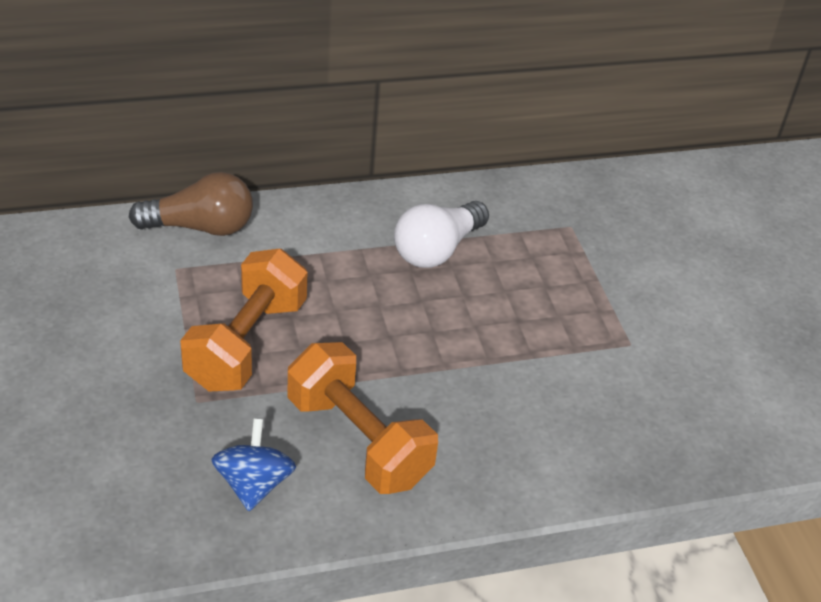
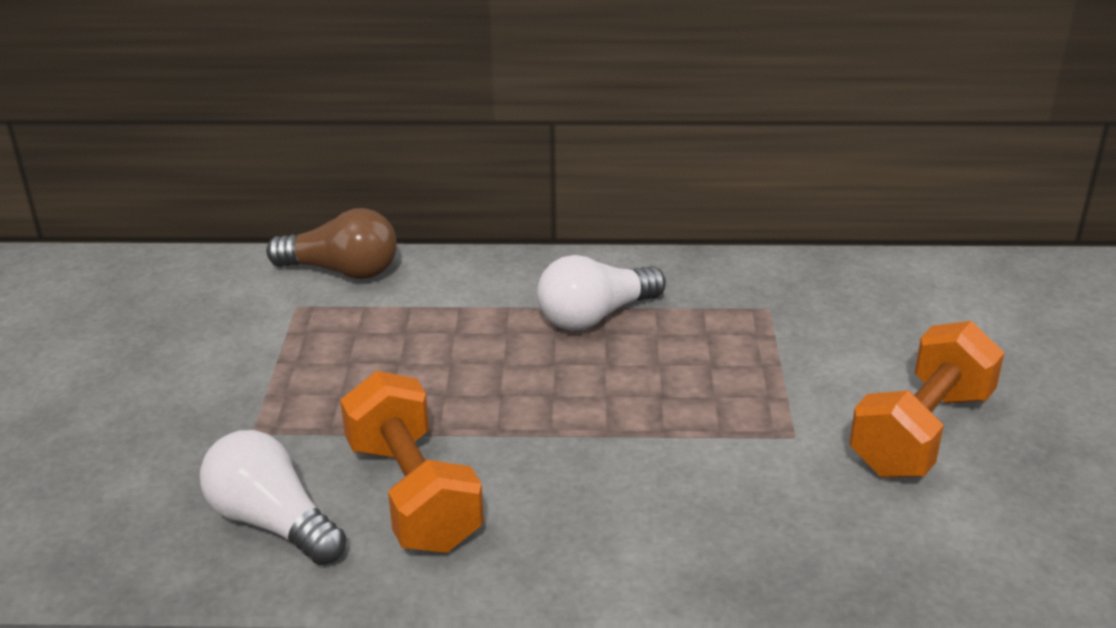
camera: 20 degrees right, 10 degrees down
(246, 344) = (335, 384): orange dumbbell -> orange dumbbell (921, 432)
(254, 484) = (272, 522): blue spinning top -> white light bulb

